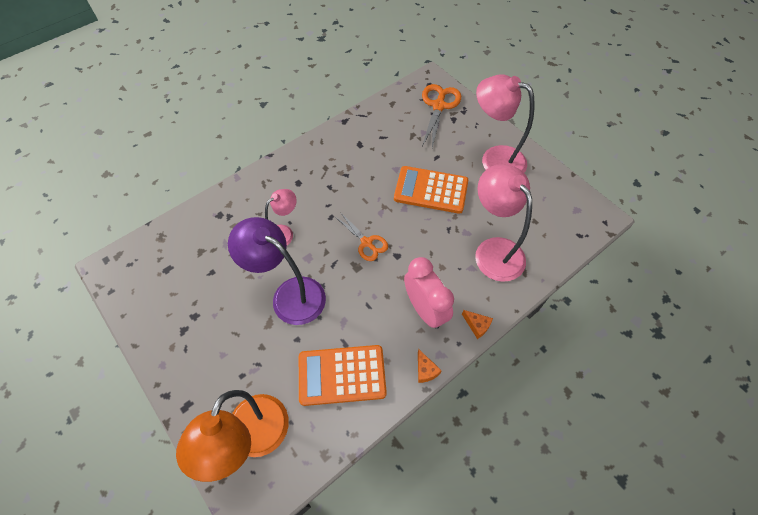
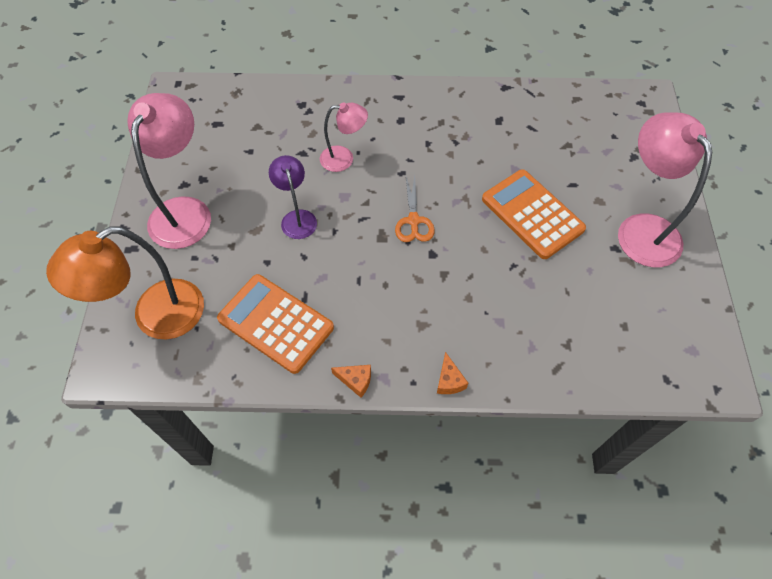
camera: 40 degrees right, 0 degrees up
(289, 294) = (297, 218): purple lamp -> purple lamp, size x0.57
(425, 309) = (410, 325): pink clock -> none
(425, 370) = (356, 380): orange cheese -> orange cheese turned 90 degrees counterclockwise
(439, 106) = (629, 132): orange scissors -> none
(493, 250) = (543, 321): pink lamp -> pink lamp (185, 211)

